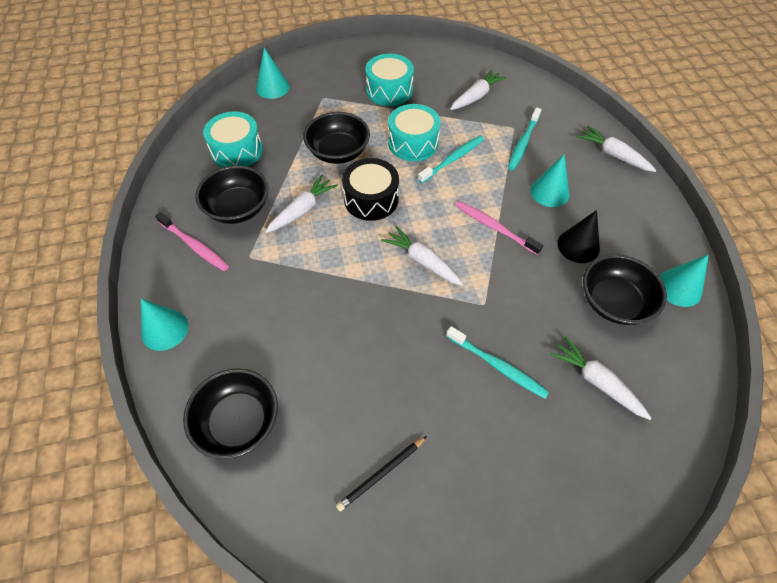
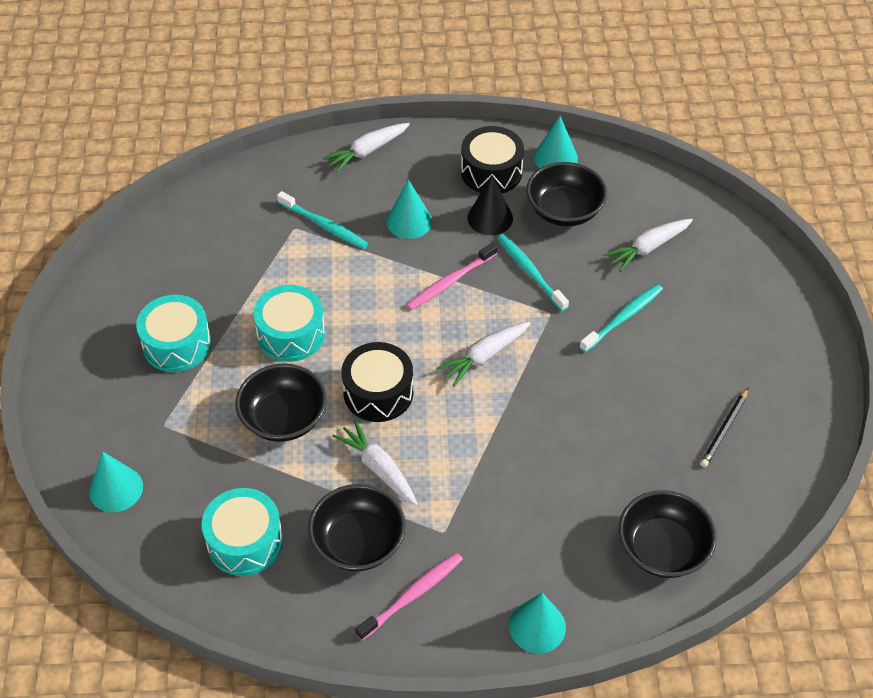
camera: 80 degrees left, 5 degrees down
(381, 473) = (724, 429): black pencil -> black pencil turned 60 degrees clockwise
(453, 159) = (332, 298): turquoise toothbrush -> turquoise toothbrush (530, 271)
(476, 96) = (223, 252): white carrot -> none
(634, 240) = (491, 172): none -> black drum

